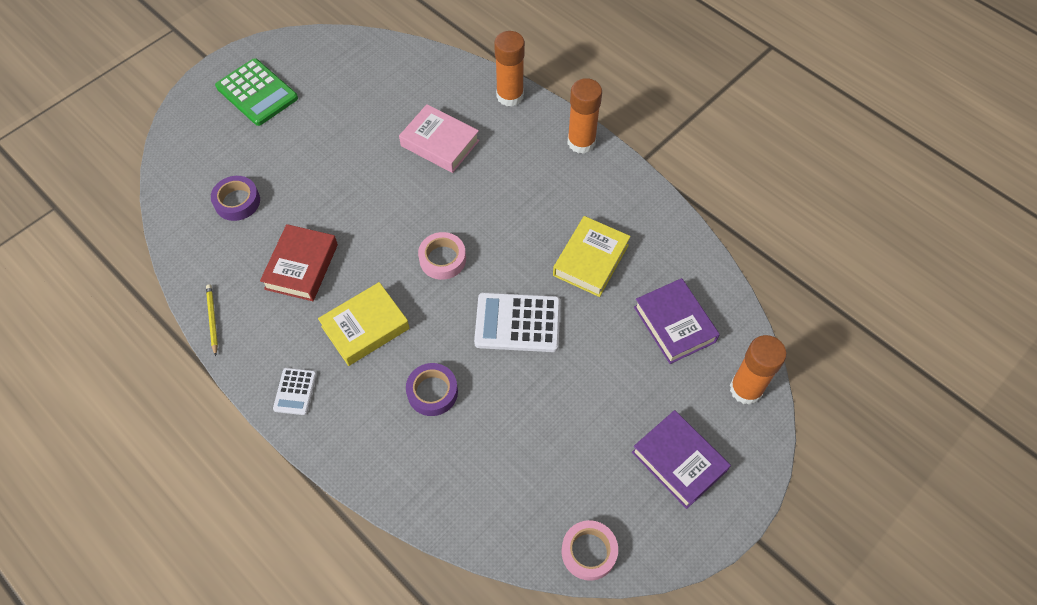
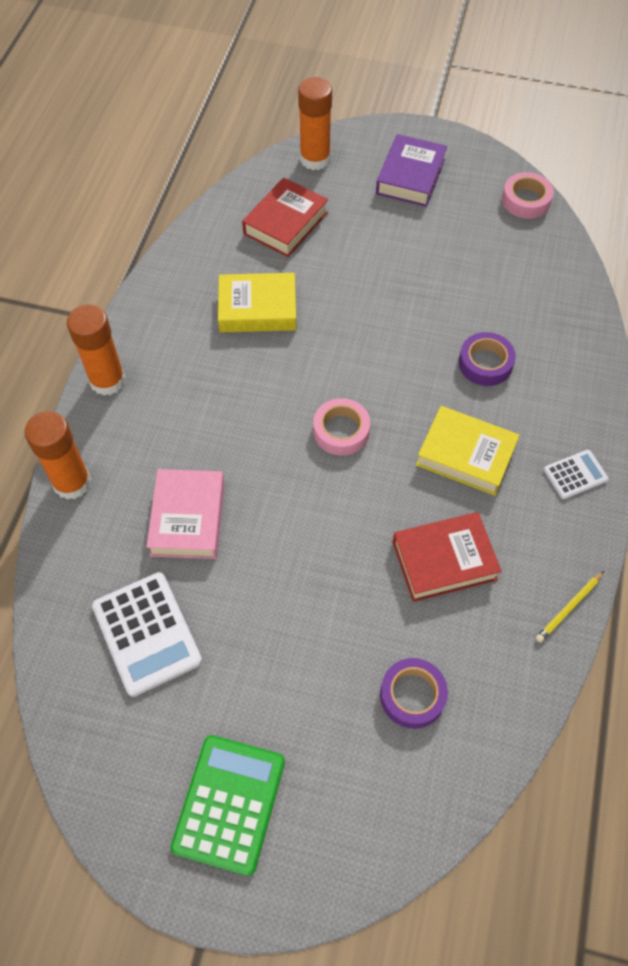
camera: 120 degrees left, 0 degrees up
(517, 323) = (367, 334): white calculator -> white calculator (146, 633)
(674, 324) = (286, 223): purple book -> red book

